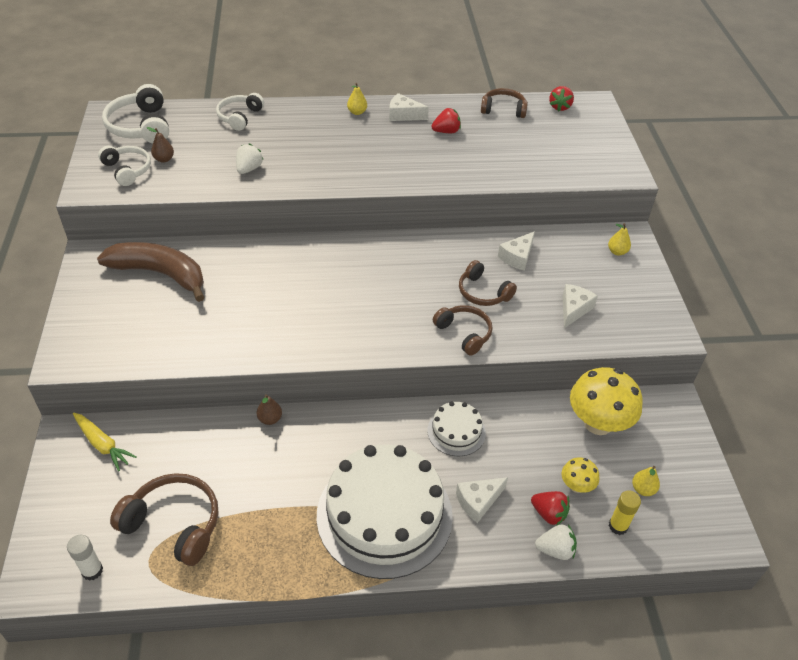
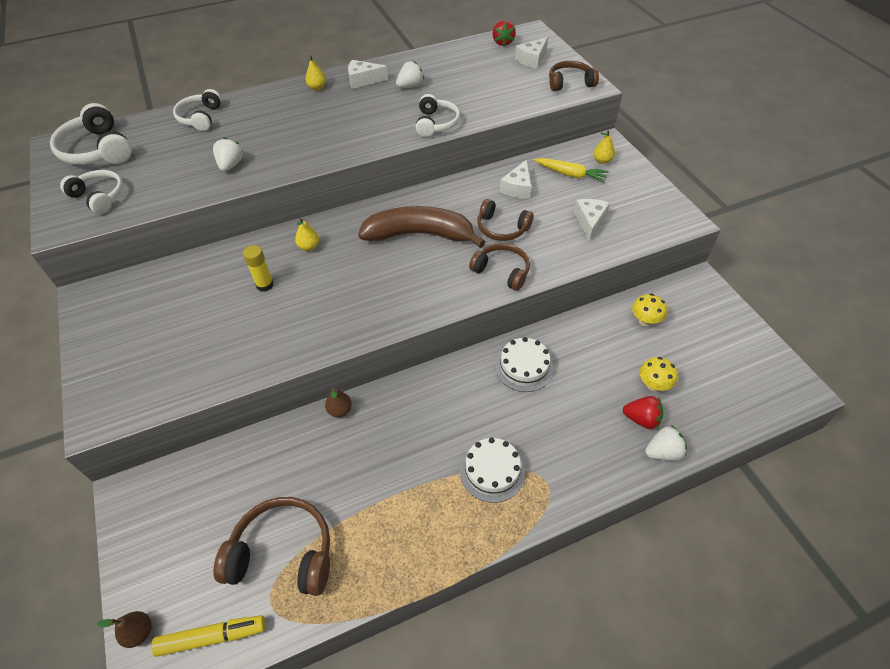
camera: 15 degrees left, 5 degrees up
(92, 570) = (212, 637): white glue stick -> yellow marker
(103, 444) = (173, 492): yellow carrot -> yellow carrot (570, 174)
(160, 274) = (173, 296): brown banana -> brown banana (420, 235)
(164, 159) = (136, 177): brown pear -> brown pear (139, 632)
(384, 515) = (492, 471): white cake -> white cake, size x0.47
(446, 131) = (410, 86): red strawberry -> white strawberry
(454, 175) = (436, 123): none -> white headphones
(478, 501) = (573, 428): white cheese -> white cheese (532, 60)
(503, 109) = (453, 55): brown headphones -> brown headphones (570, 83)
(598, 423) = (645, 321): yellow mushroom -> yellow mushroom, size x0.50
(618, 526) = (706, 411): yellow glue stick -> yellow glue stick (264, 285)
(643, 489) = (710, 369): yellow pear -> yellow pear (309, 247)

